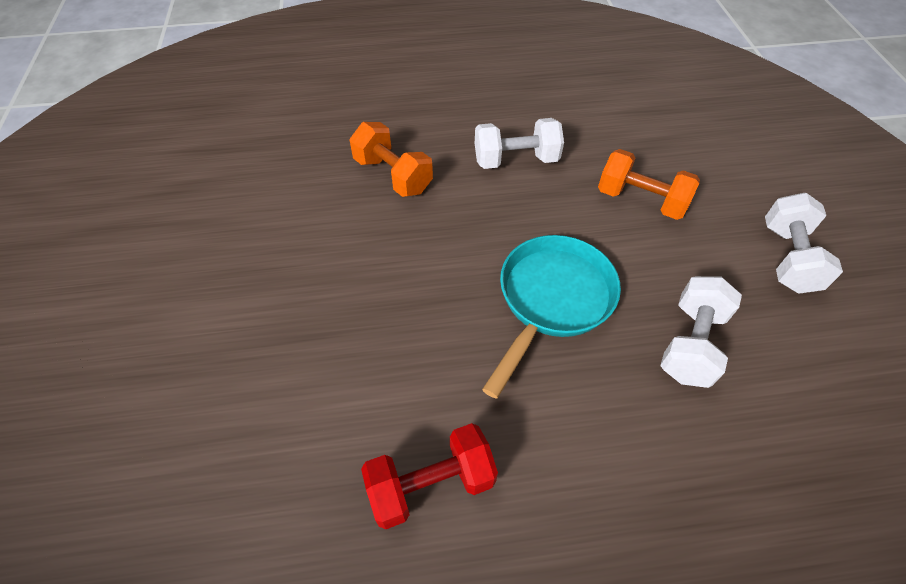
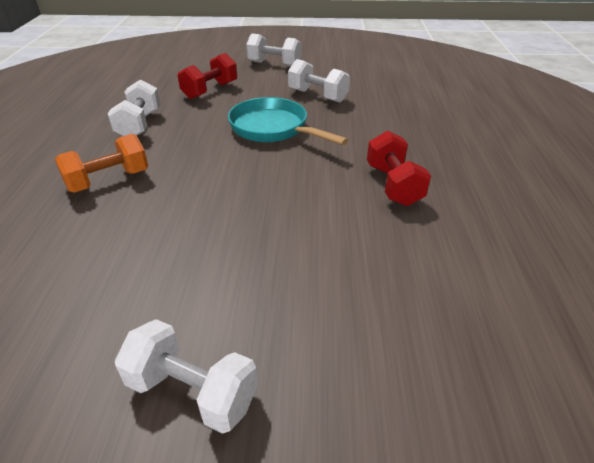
camera: 80 degrees left, 15 degrees down
(114, 325) = (192, 391): none -> white dumbbell
(641, 200) = (210, 90): orange dumbbell -> red dumbbell

